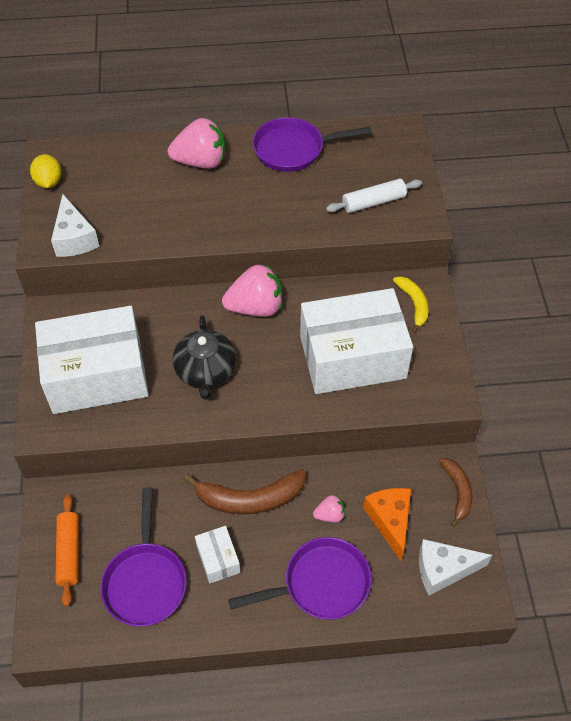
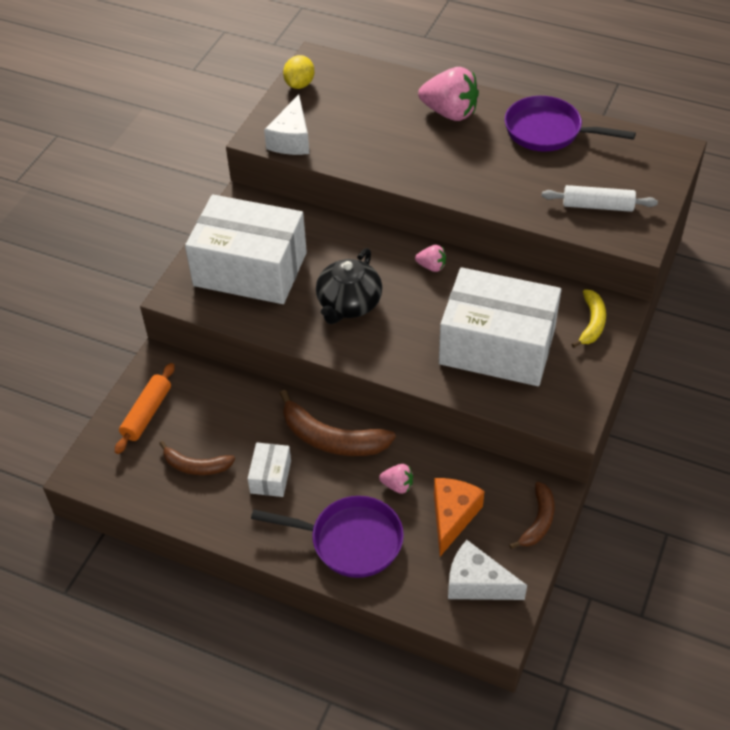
camera: 30 degrees right, 5 degrees down
(145, 581) = (196, 466): purple pan -> brown banana
(255, 307) = (431, 266): pink strawberry -> pink strawberry, size x0.49

